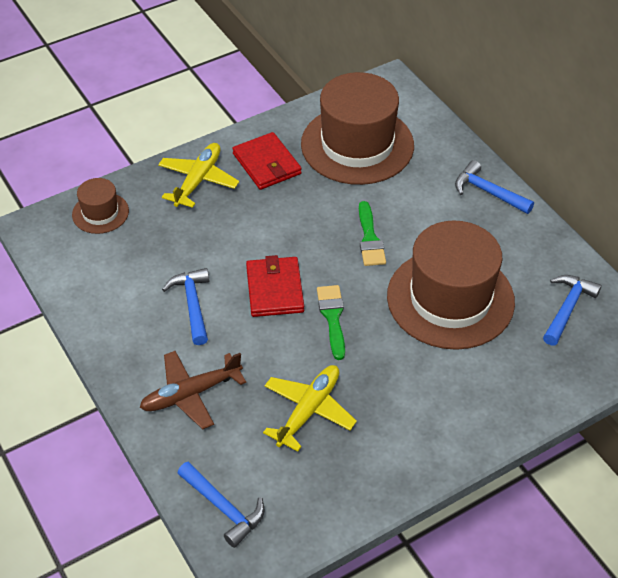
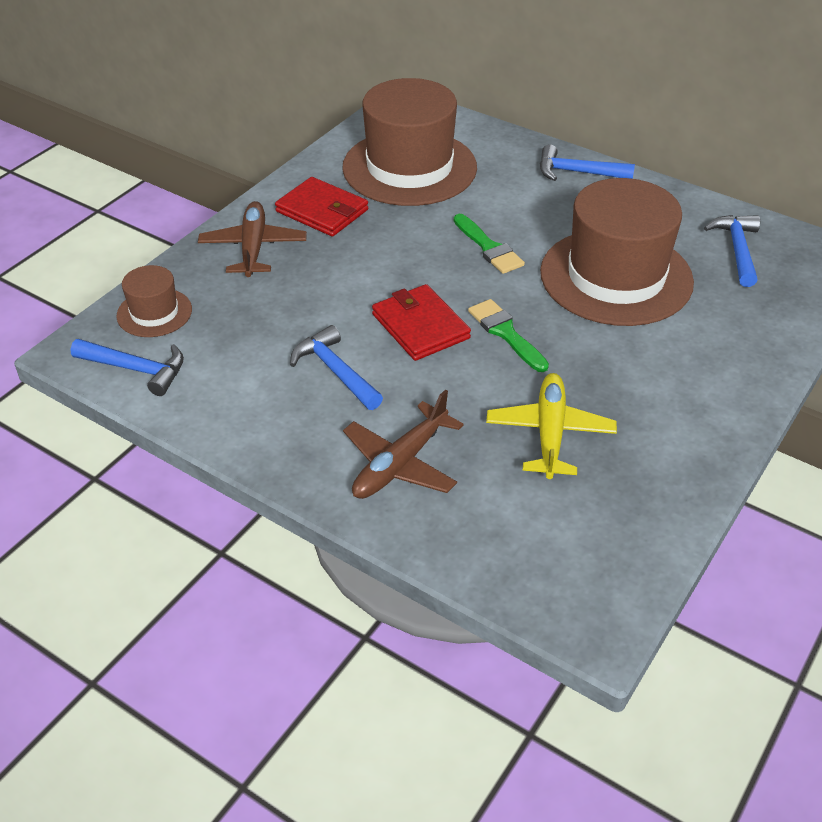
camera: 25 degrees left, 5 degrees down
(198, 180) = (253, 248): yellow plane -> brown plane
(224, 508) = (529, 571): blue hammer -> blue hammer (136, 369)

